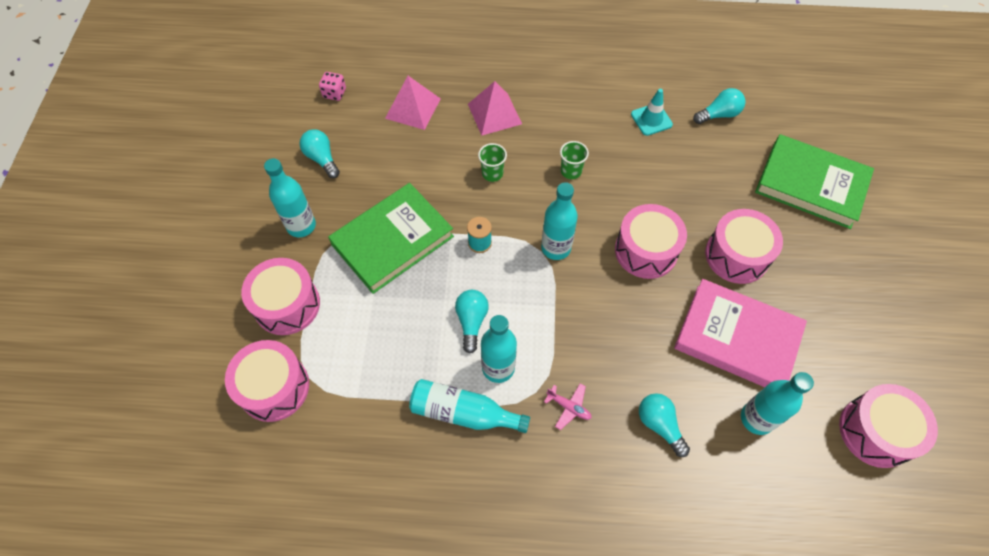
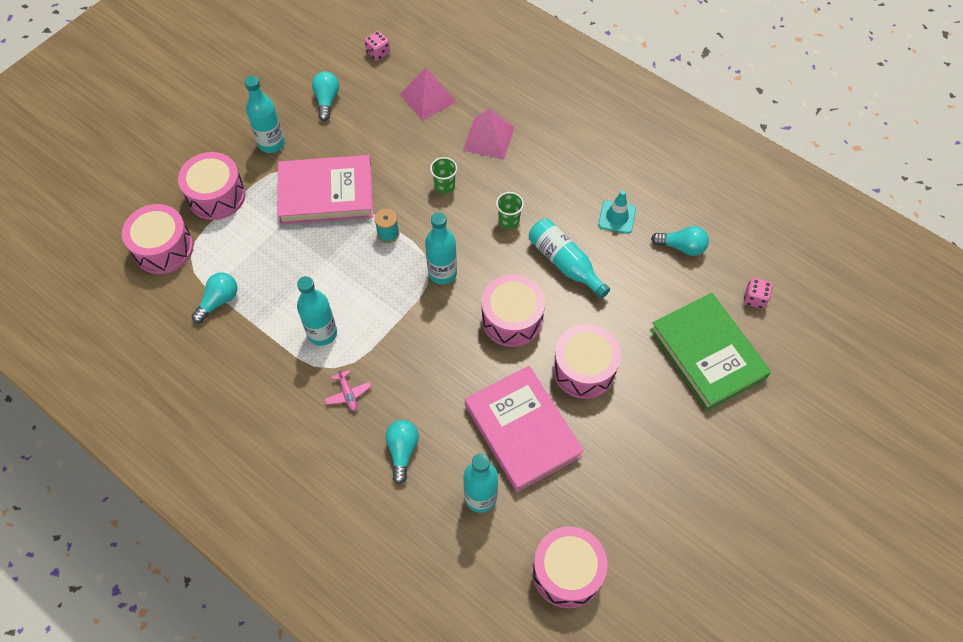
camera: 35 degrees right, 0 degrees up
(393, 241) = (326, 193): green book -> pink book
(464, 412) = (272, 348): turquoise bottle -> turquoise bottle (565, 263)
(471, 321) = (332, 288): turquoise light bulb -> turquoise light bulb (219, 301)
(803, 123) = (755, 298): none -> pink dice

